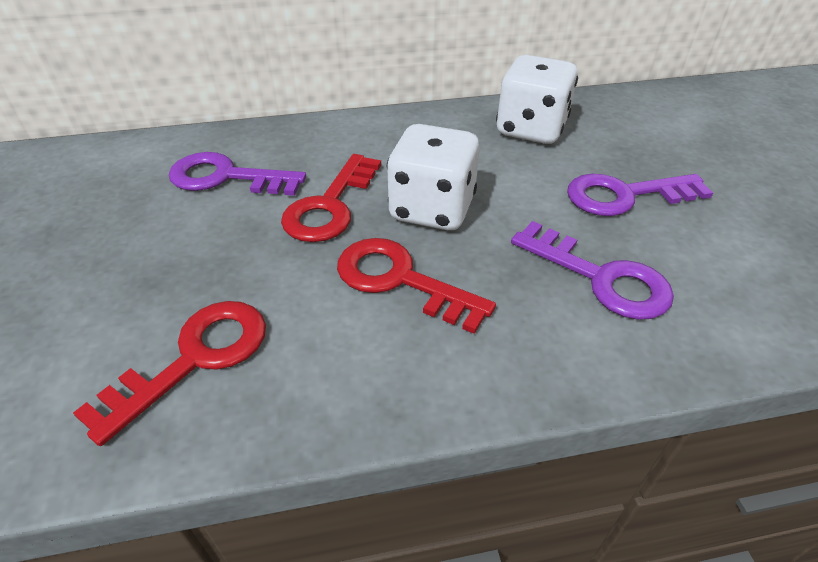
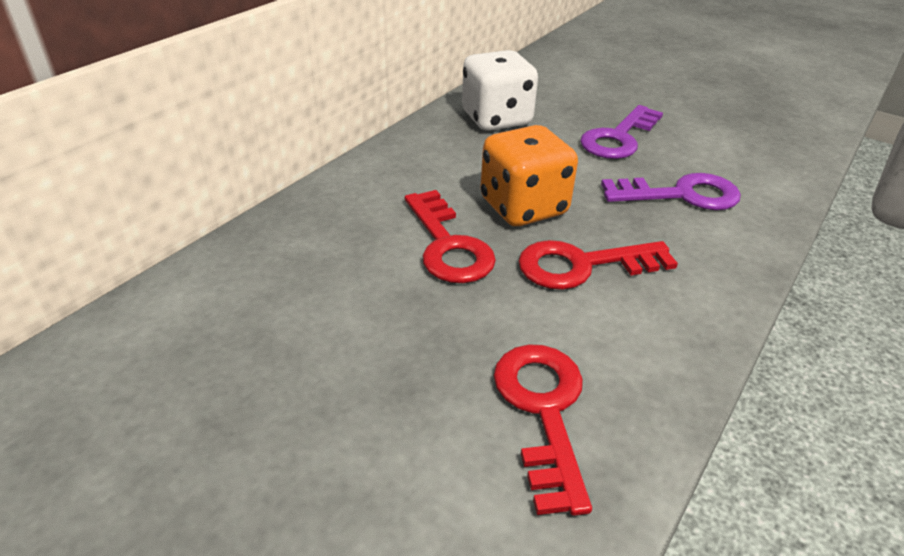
camera: 45 degrees left, 5 degrees down
(226, 177) = (317, 273): purple key -> none
(432, 209) = (523, 207): white dice -> orange dice

